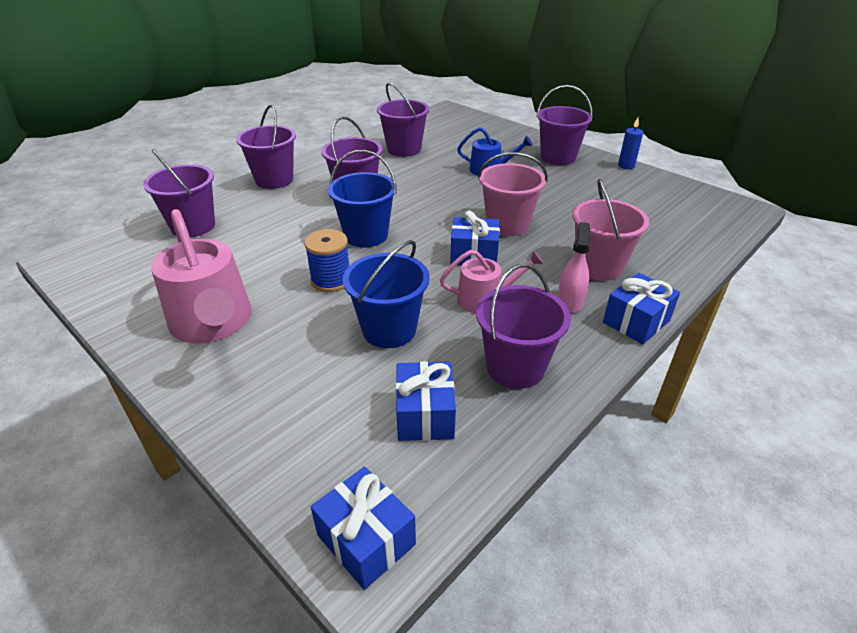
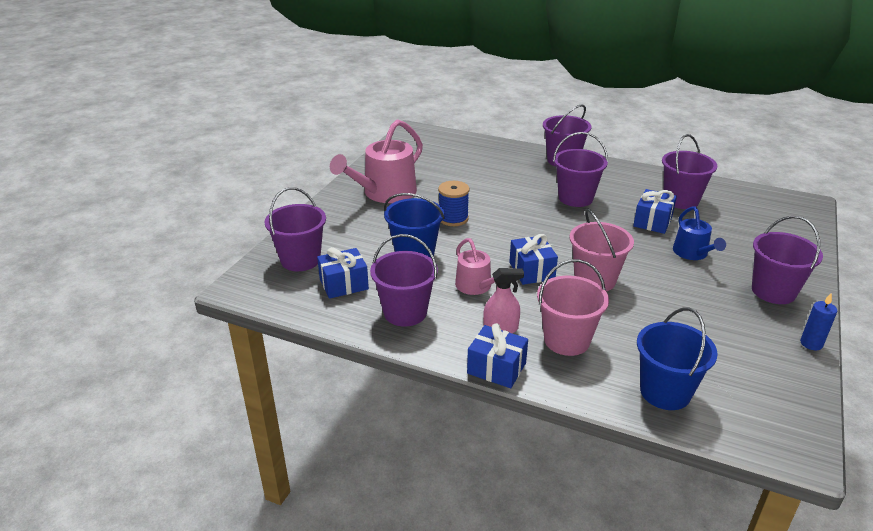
camera: 70 degrees right, 5 degrees down
(193, 226) = (476, 153): purple bucket -> purple bucket (300, 260)
(366, 235) = (519, 217): blue bucket -> blue bucket (665, 392)
(366, 539) = (252, 284): blue gift -> blue gift (652, 221)

